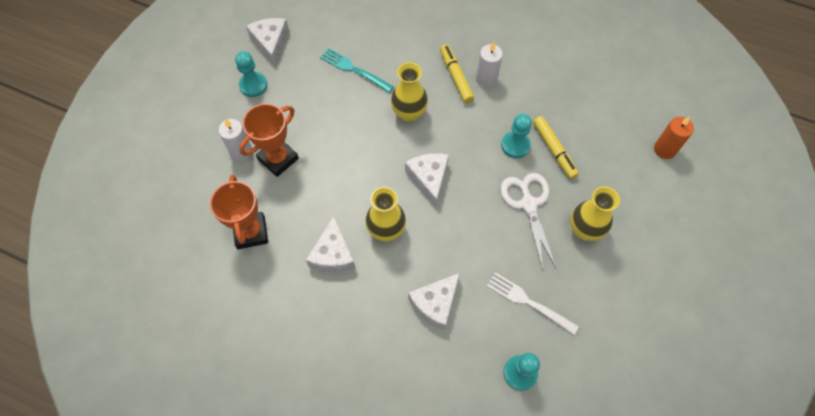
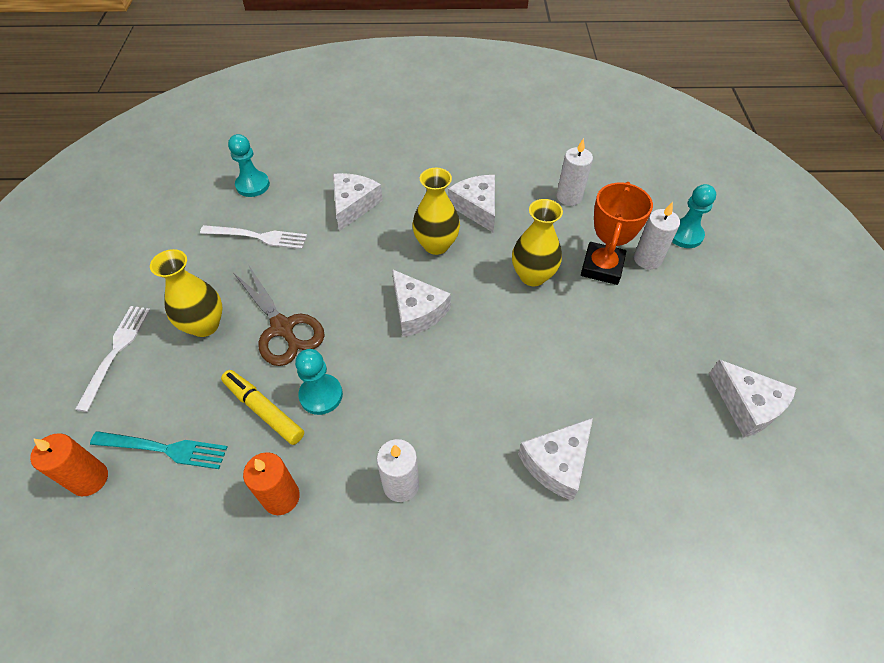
camera: 155 degrees right, 10 degrees down
(251, 232) = (569, 197): orange trophy -> white candle
(253, 85) = (708, 336): turquoise pawn -> turquoise pawn (684, 235)
(353, 69) = (603, 414): turquoise fork -> turquoise fork (165, 449)
(397, 57) = (557, 463): none -> white cheese
(409, 113) = (486, 382): yellow vase -> yellow vase (532, 276)
(456, 77) = (450, 467): yellow marker -> none
(528, 204) = (282, 328): white scissors -> brown scissors
(554, 98) = (281, 497): none -> orange candle
(651, 233) = (116, 351): none -> white fork

